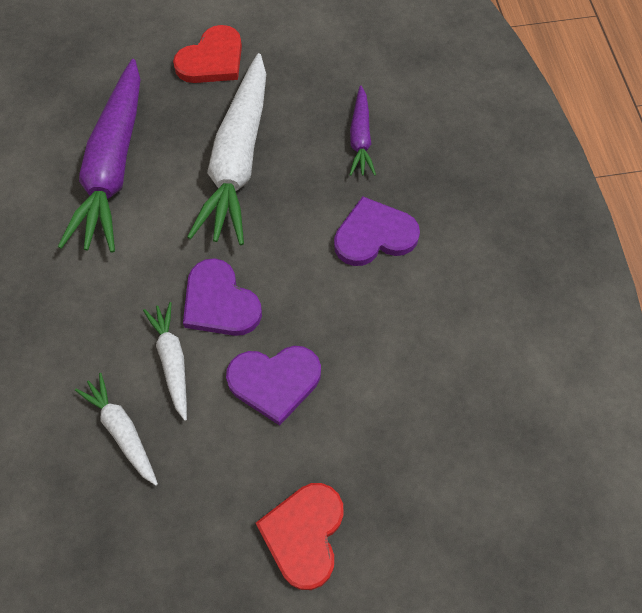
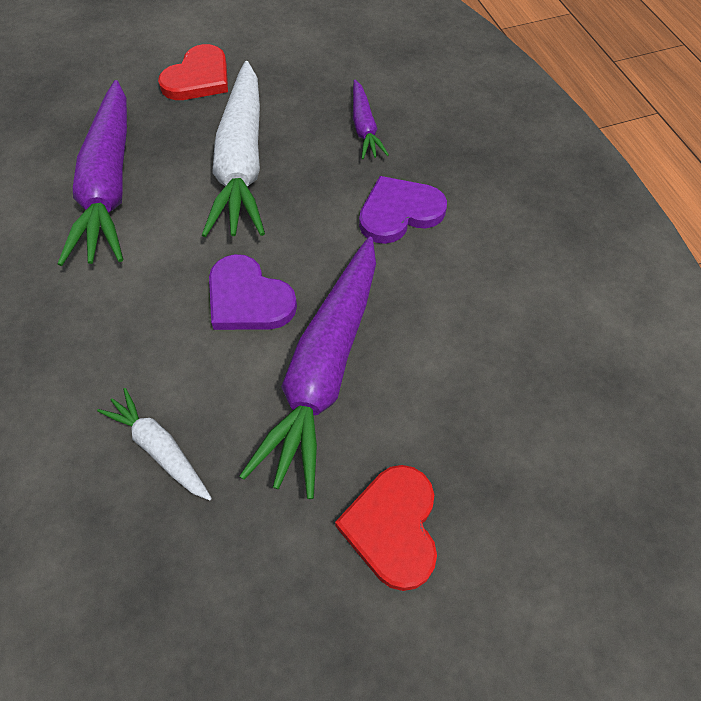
camera: 10 degrees left, 5 degrees down
(172, 361) = (206, 366): white carrot -> none
(274, 382) = (324, 369): purple heart -> purple carrot

